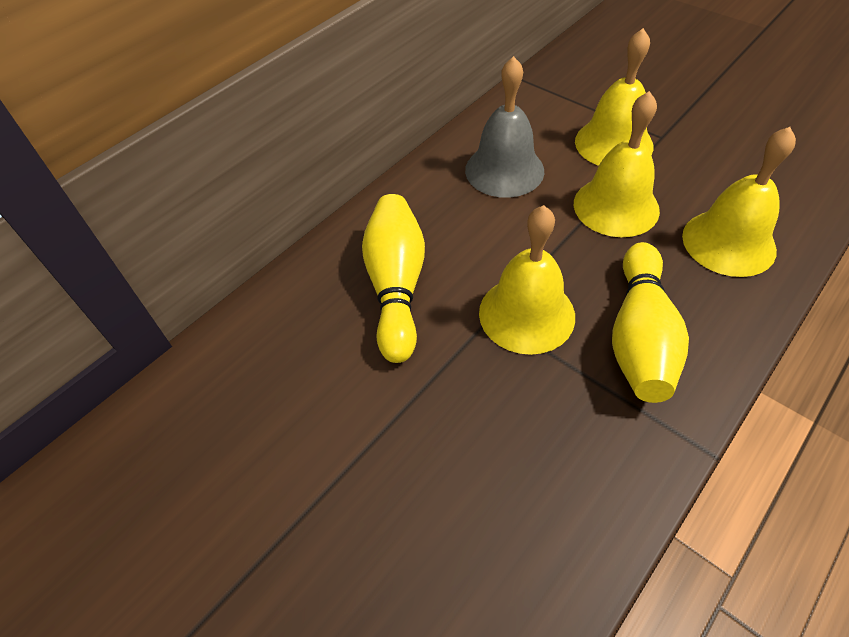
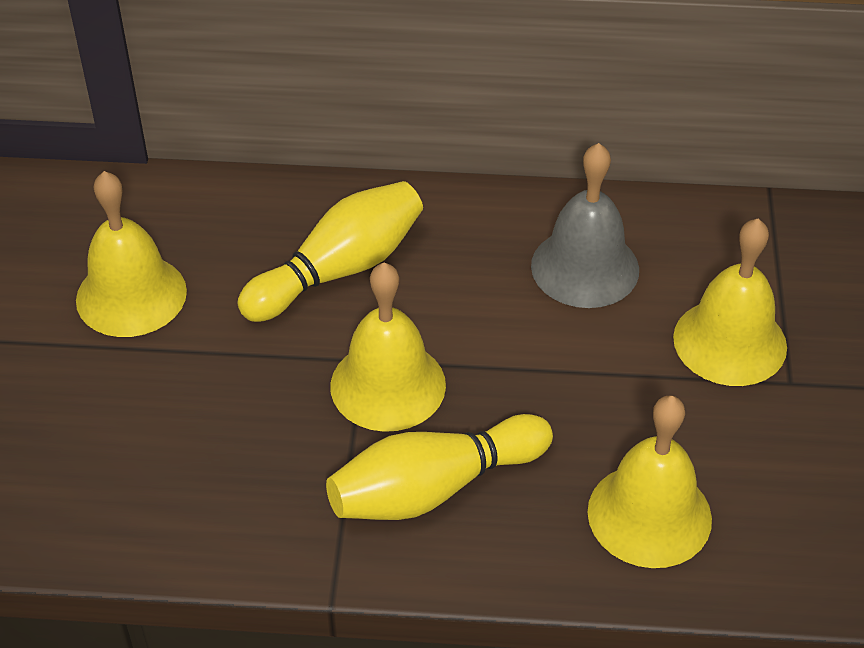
camera: 50 degrees right, 5 degrees down
(616, 206) = (616, 390): yellow bell -> yellow bell (131, 295)

